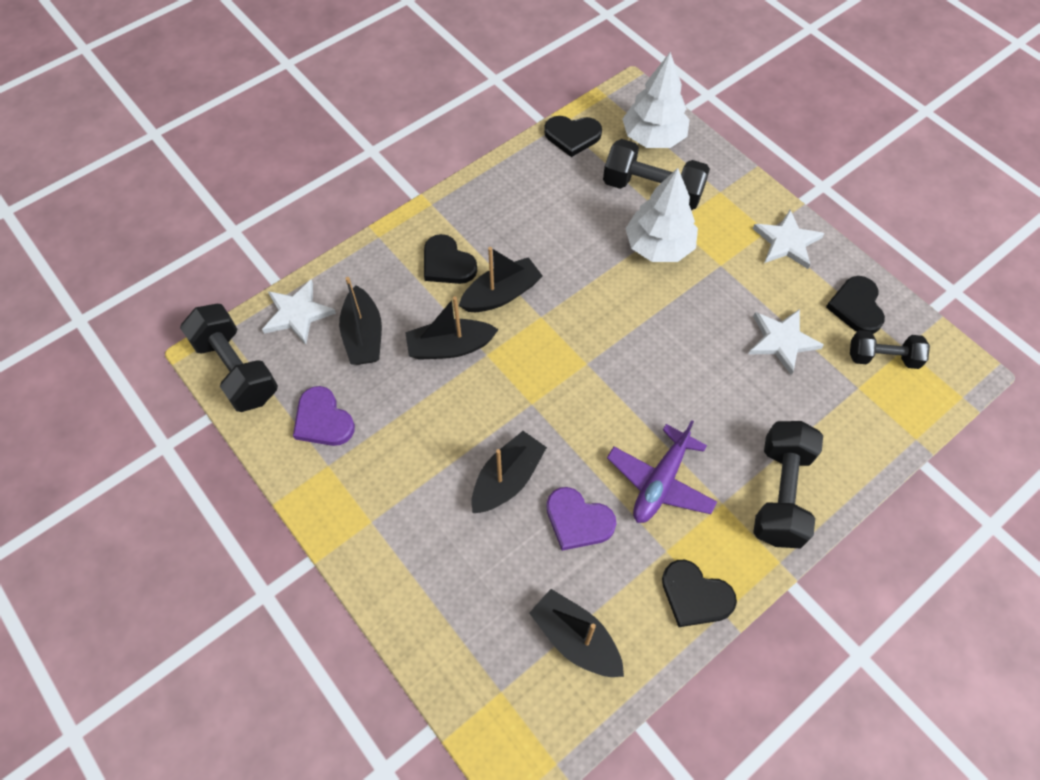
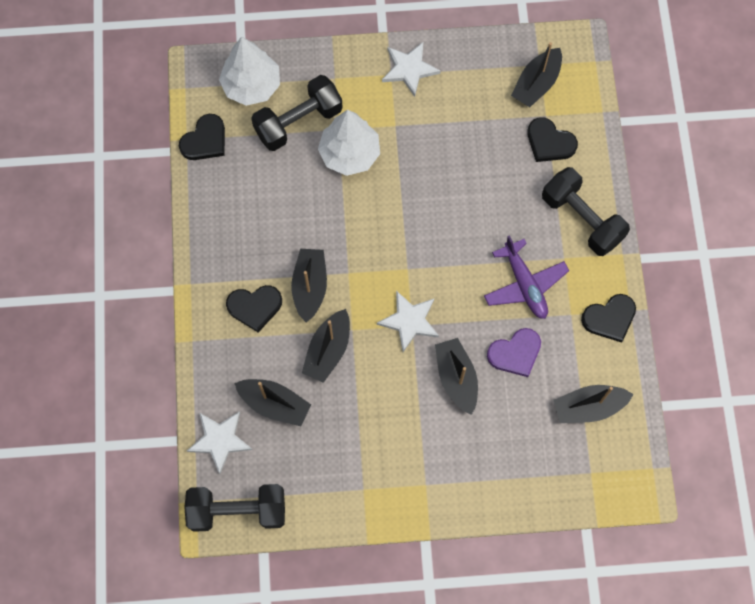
camera: 55 degrees left, 10 degrees up
(323, 420) = (325, 472): purple heart -> none
(782, 341) = (481, 133): white star -> white star (409, 321)
(856, 307) = (490, 68): black heart -> black heart (549, 142)
(882, 357) = (536, 84): black dumbbell -> black boat

